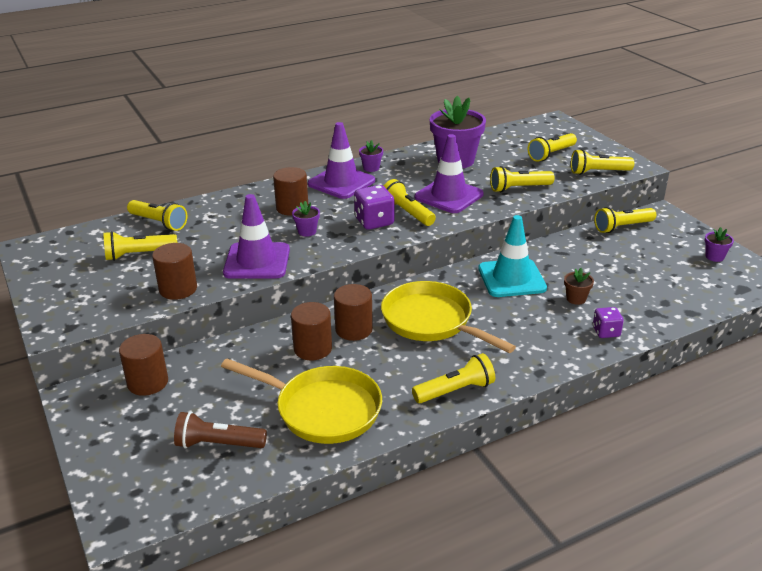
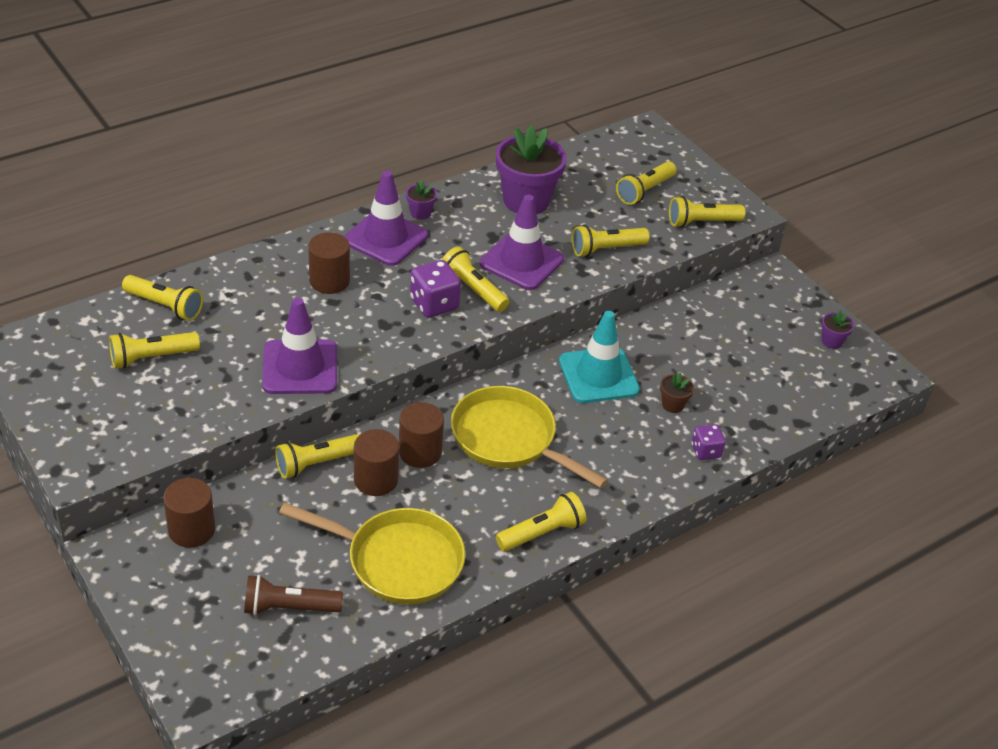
camera: 10 degrees left, 10 degrees up
(178, 289) = (212, 411): brown cylinder -> none
(307, 231) = (353, 320): purple flower pot -> none
(622, 227) = (728, 296): yellow flashlight -> yellow flashlight (317, 463)

